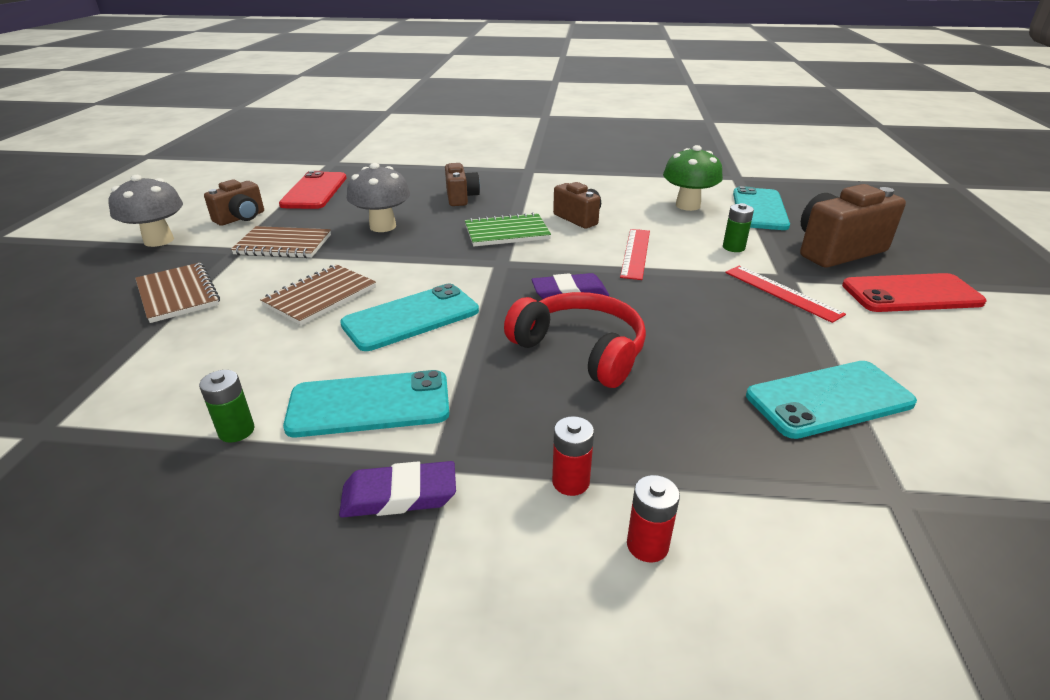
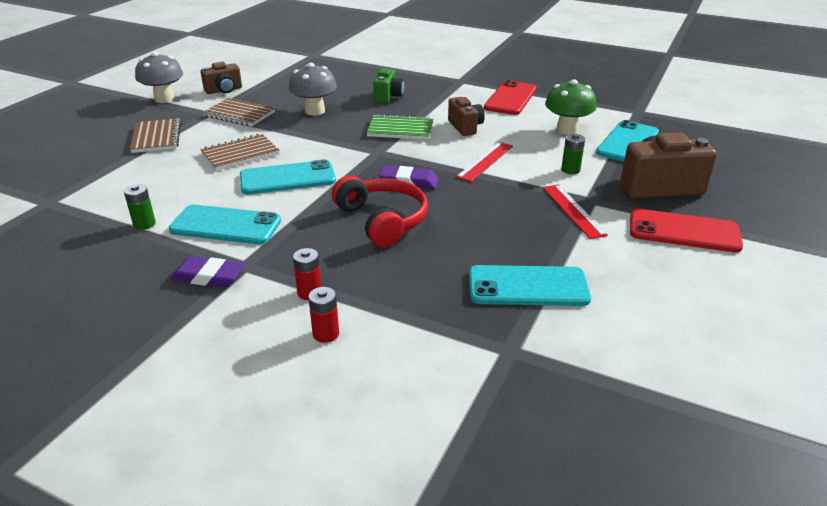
camera: 20 degrees right, 0 degrees up
(314, 191) = (286, 76): red phone -> red phone (510, 98)
(461, 198) = (388, 97): brown camera -> green camera

